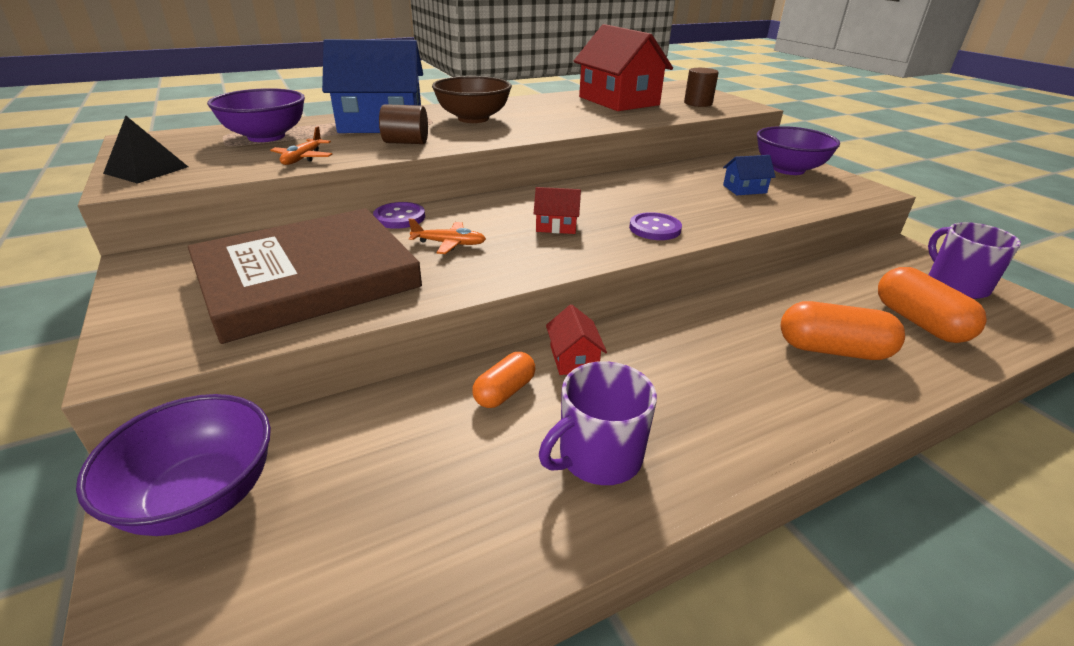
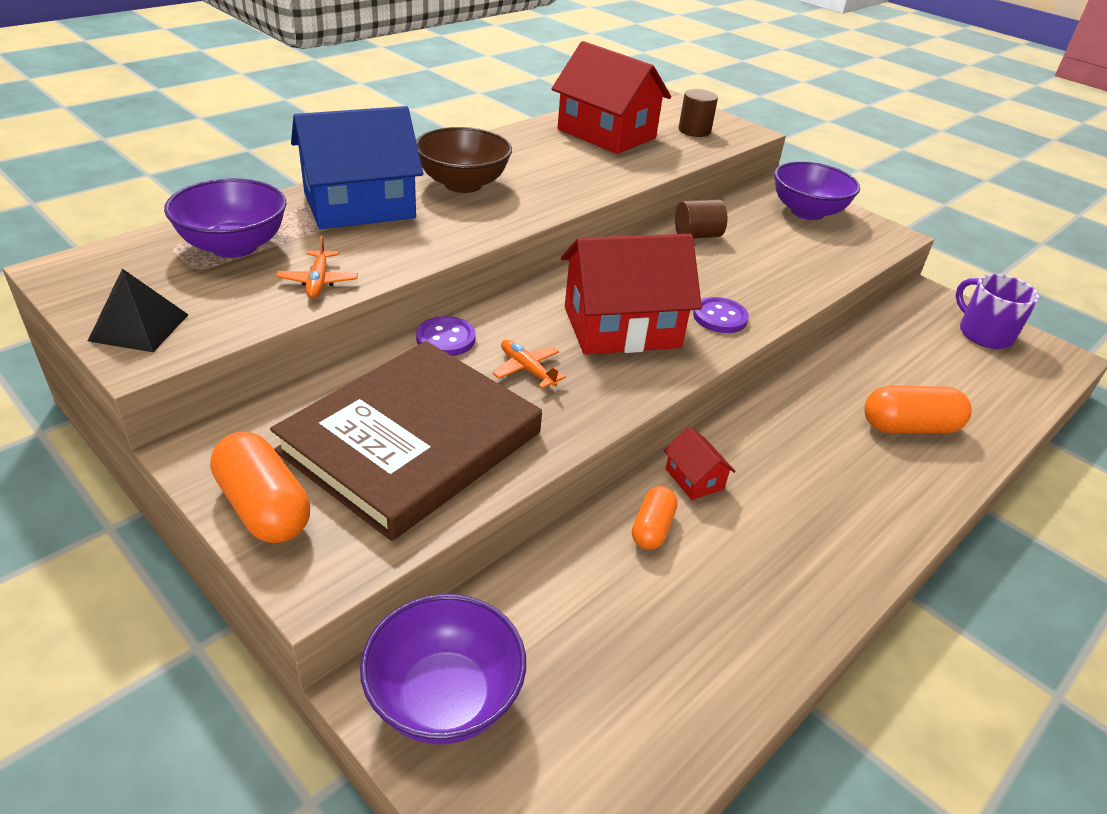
camera: 20 degrees left, 5 degrees up
(406, 142) = (417, 238): brown cylinder -> brown cylinder (697, 235)
(449, 244) = (527, 369): orange plane -> orange plane turned 120 degrees counterclockwise
(556, 226) = (621, 327): red house -> red house, size x2.33
(598, 456) = (767, 576): purple mug -> none
(744, 189) = (778, 247): blue house -> none
(919, 322) = (967, 383): orange capsule -> orange capsule (264, 507)

